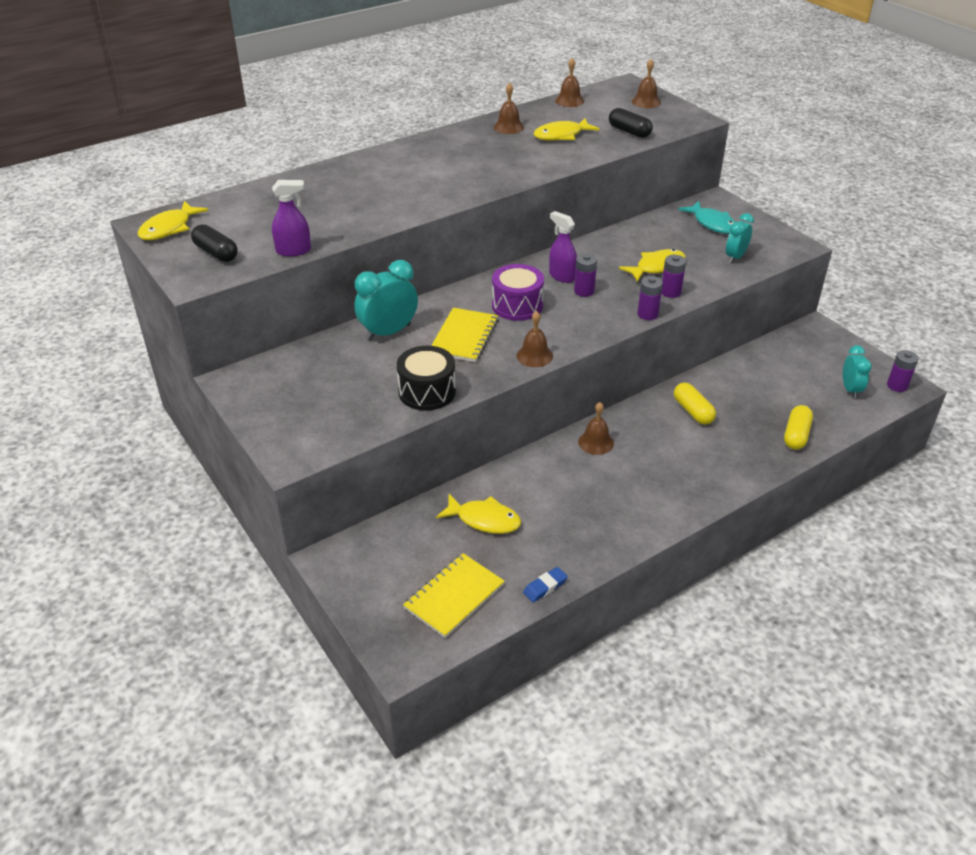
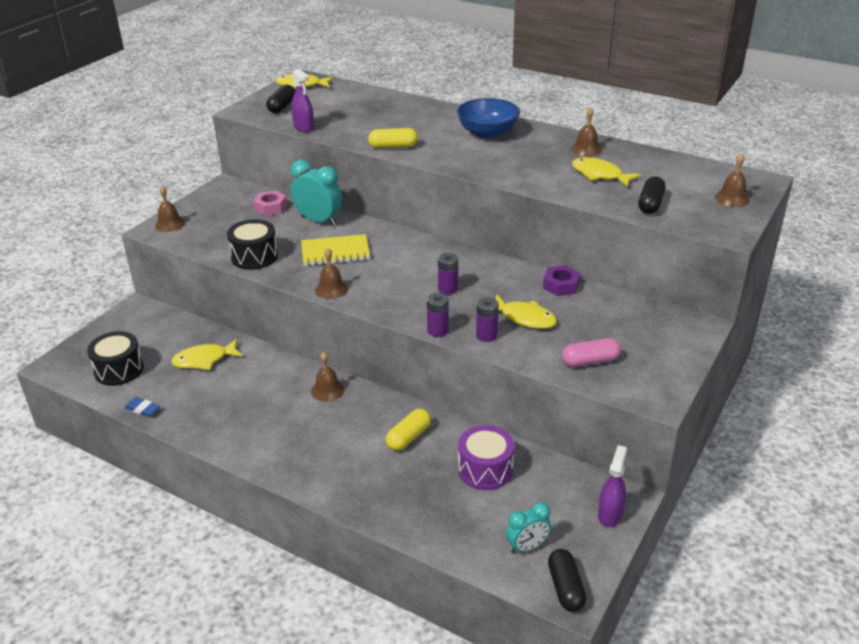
camera: 65 degrees right, 5 degrees down
(325, 358) = (270, 207): none -> pink nut
(426, 158) = (487, 133): none -> blue bowl
(454, 596) = (119, 370): yellow notebook -> black drum
(484, 520) = (204, 360): yellow fish -> yellow fish turned 75 degrees clockwise
(517, 305) = (398, 263): purple drum -> purple drum (485, 469)
(561, 276) = (462, 272): purple spray bottle -> purple spray bottle (610, 514)
(569, 101) = (678, 162): brown bell -> brown bell (170, 224)
(620, 236) = (561, 285): none -> purple nut
(712, 223) = (644, 333): turquoise fish -> none
(735, 257) = (590, 361): turquoise clock -> pink capsule
(796, 435) = (417, 517): yellow capsule -> yellow capsule (393, 147)
(897, 385) = (565, 588): purple battery -> black capsule

